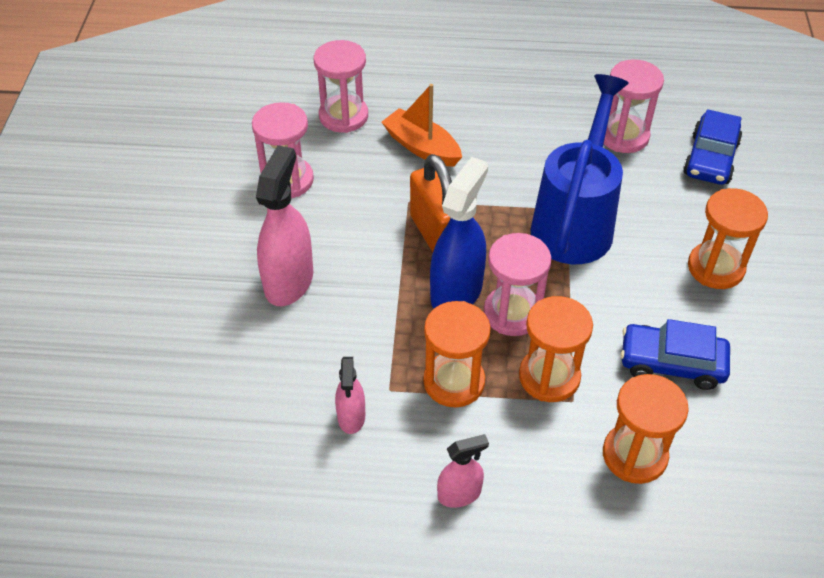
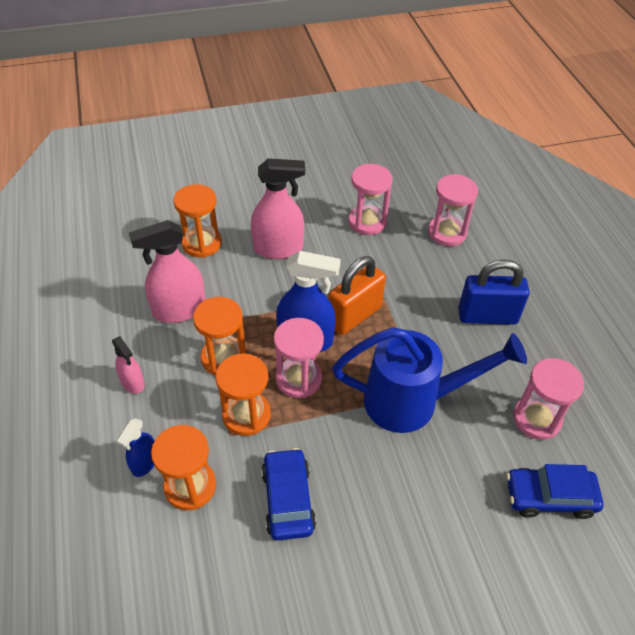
camera: 70 degrees right, 0 degrees up
(351, 416) = (179, 310): pink spray bottle -> pink spray bottle, size x1.83
(422, 147) = (441, 284): orange boat -> none
(482, 126) = (487, 316): none -> blue padlock
(590, 499) = (145, 462): none -> blue spray bottle
(715, 268) = (409, 520): orange hourglass -> orange hourglass (201, 243)

